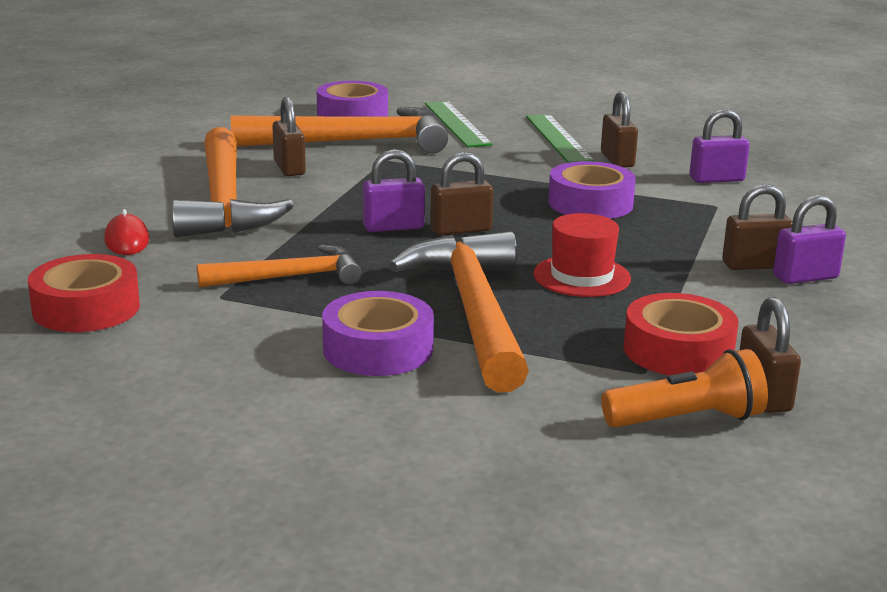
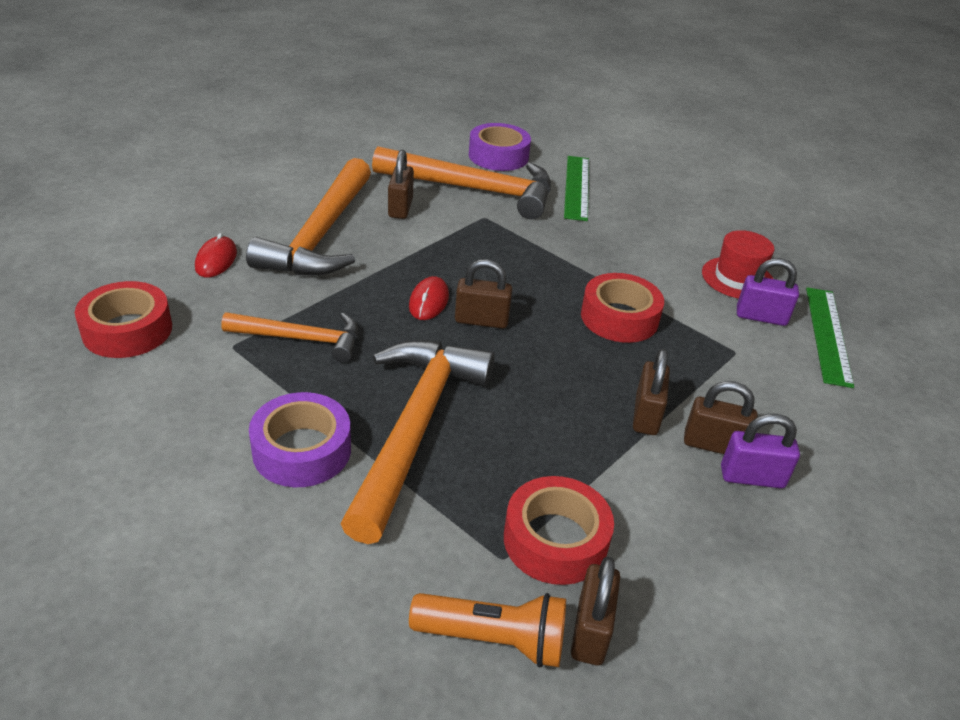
camera: 20 degrees right, 15 degrees up
(393, 227) = (429, 301): purple padlock -> red mouse
(558, 138) = (652, 226): green ruler -> green ruler (828, 335)
(581, 276) = (541, 411): red hat -> red hat (737, 278)
(590, 203) = (619, 317): purple tape -> red tape
(617, 160) = (685, 267): brown padlock -> brown padlock (646, 415)

